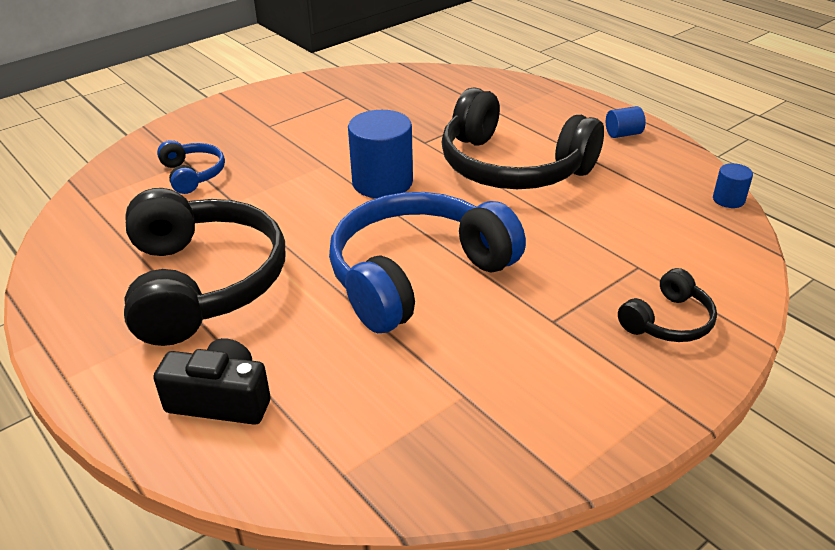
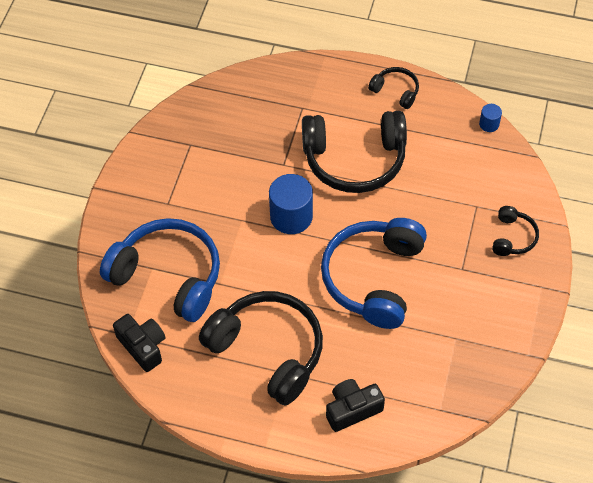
camera: 35 degrees left, 20 degrees up
(86, 216) = (143, 346): none -> black camera
(192, 174) = (168, 276): blue headphones -> blue headphones, size x2.14
(623, 134) = (395, 91): blue cylinder -> black headphones

